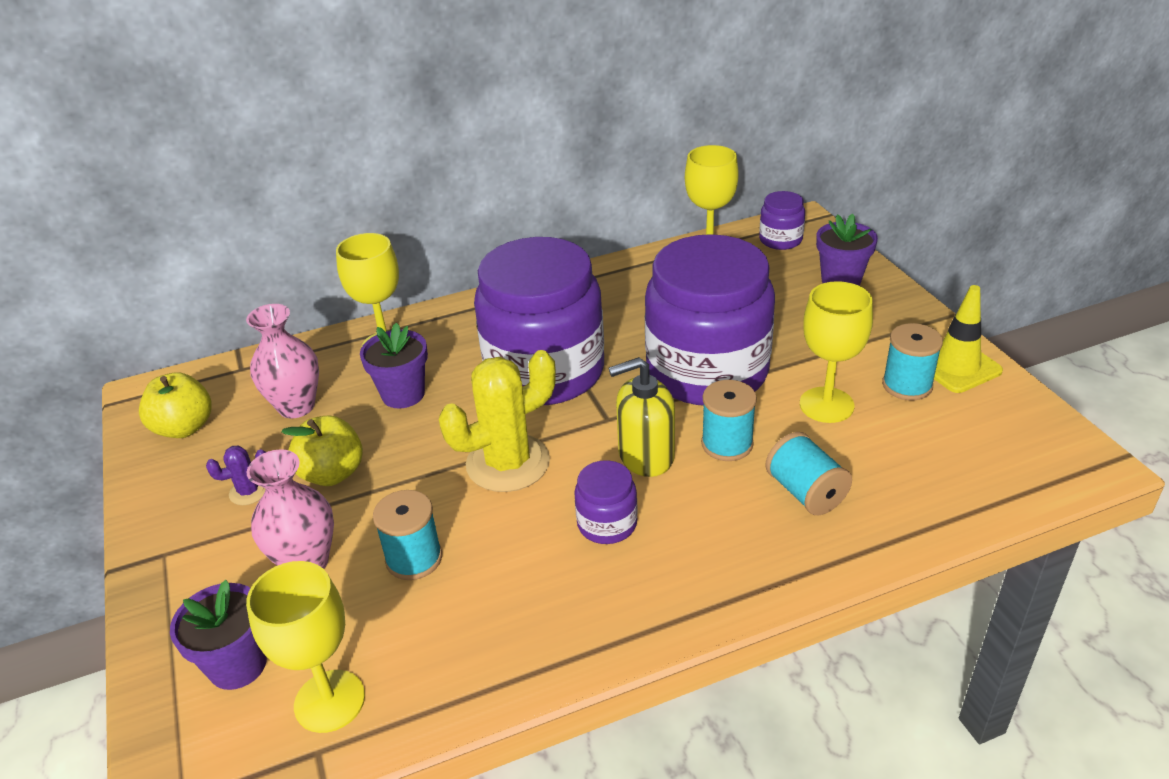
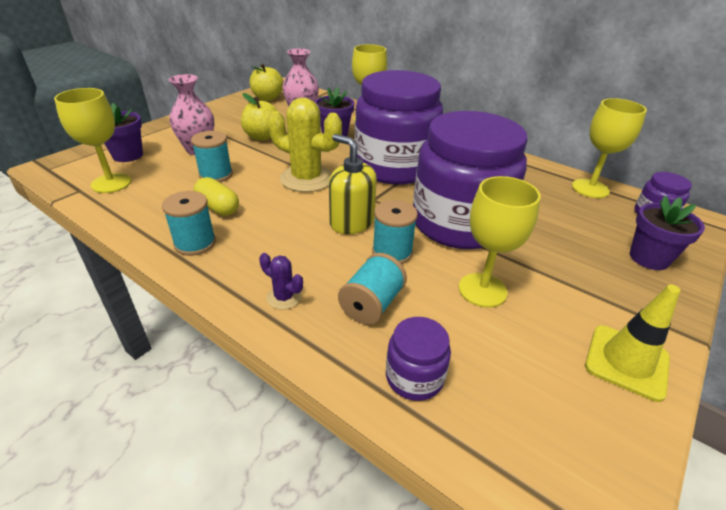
camera: 55 degrees right, 0 degrees up
(249, 491) = (237, 123): purple cactus -> purple cactus (284, 297)
(514, 576) = (218, 207): none -> yellow capsule
(607, 524) = (279, 226): purple jar -> purple jar (414, 377)
(907, 385) = (559, 332): turquoise spool -> turquoise spool (195, 243)

